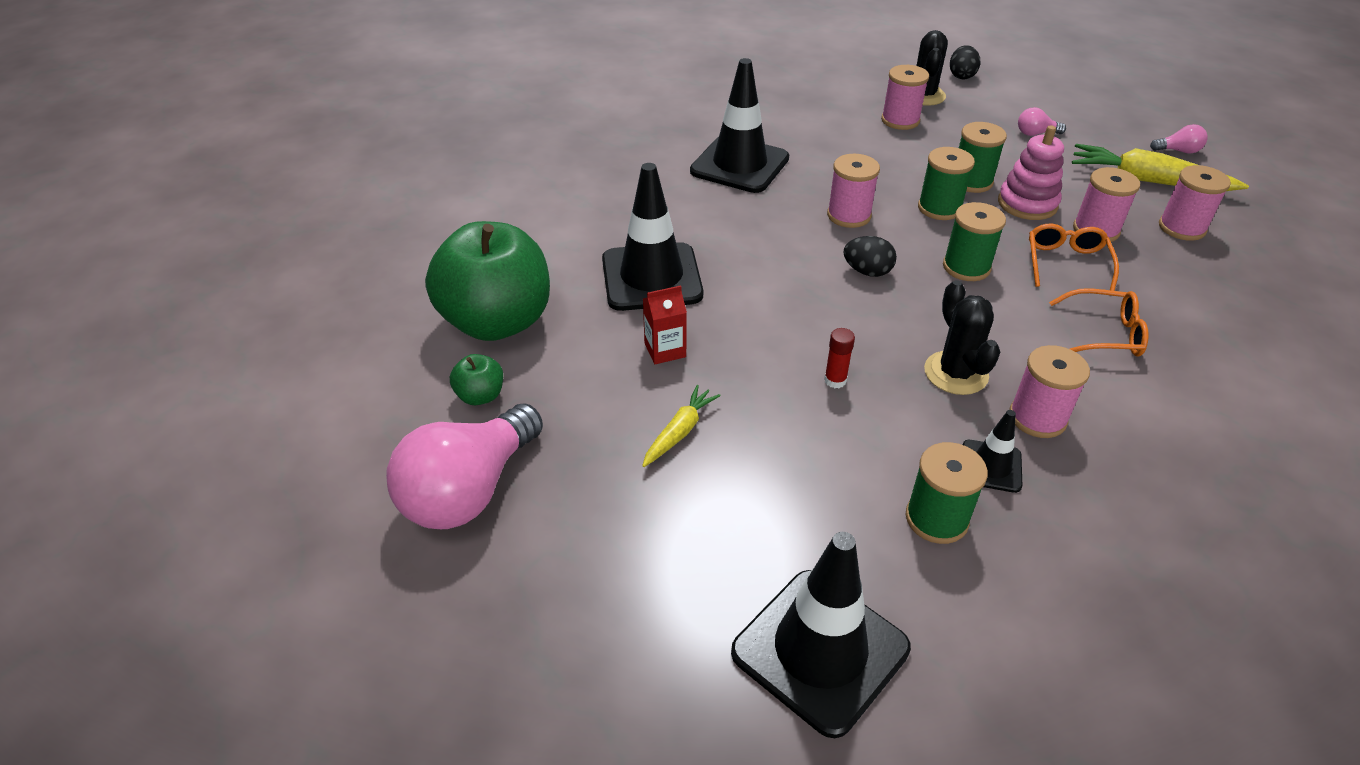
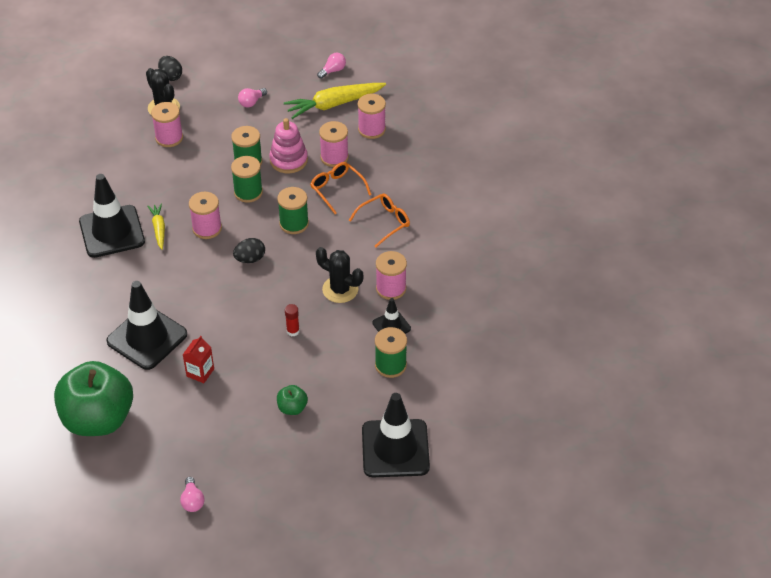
camera: 45 degrees left, 5 degrees up
(469, 490) = (192, 501): pink light bulb -> pink light bulb, size x0.42
(480, 396) = (141, 459): green apple -> green apple (292, 408)
(679, 432) = (252, 406): yellow carrot -> yellow carrot (159, 229)

